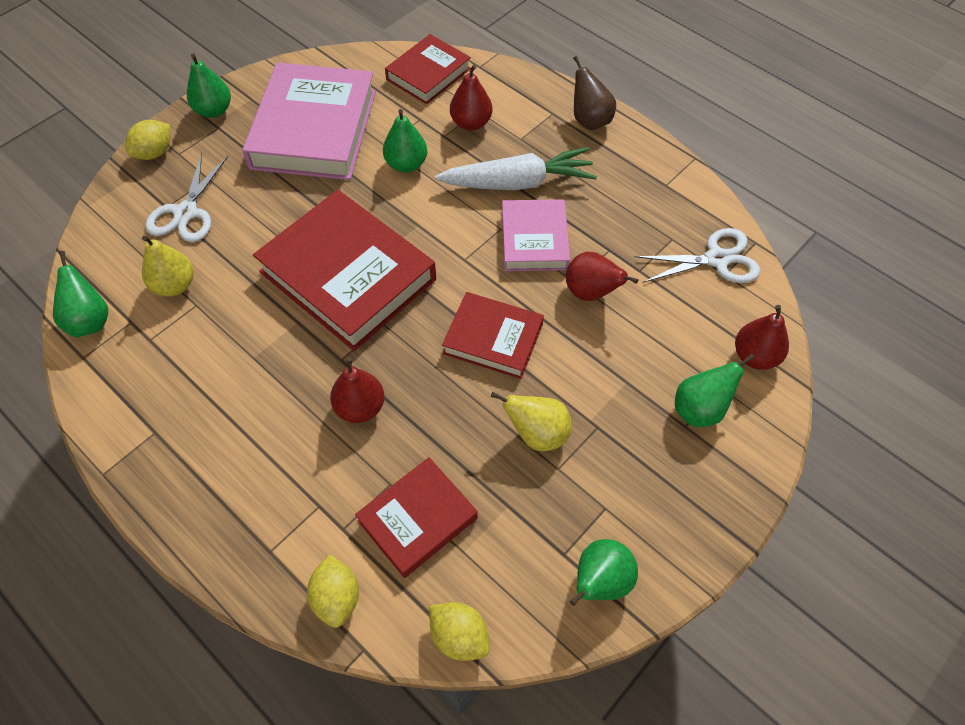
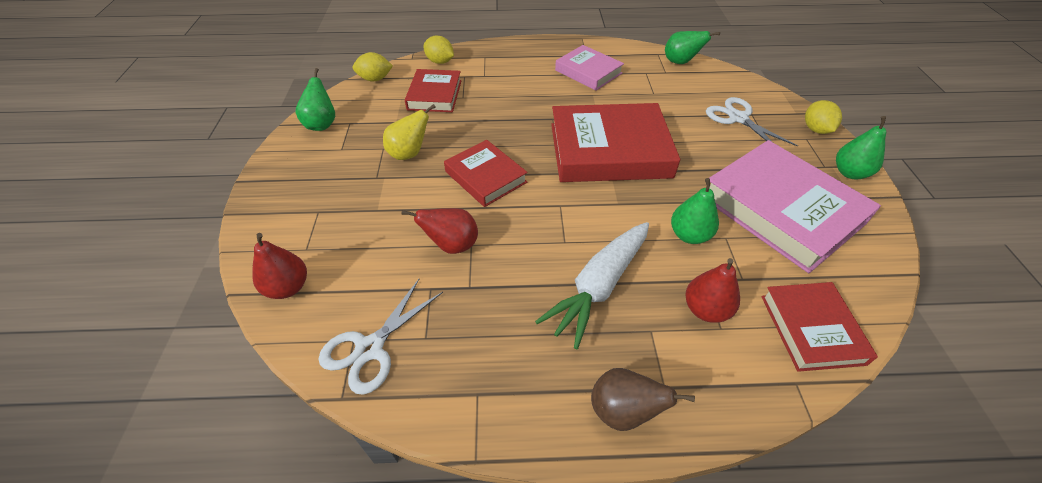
camera: 135 degrees right, 10 degrees down
(174, 285) = (677, 92): yellow pear -> none
(360, 407) = (514, 109): red pear -> none
(493, 339) = (485, 177): red book -> red book turned 75 degrees clockwise
(534, 240) = (532, 251): pink book -> pink book (588, 72)
(700, 409) = (313, 226): green pear -> none

